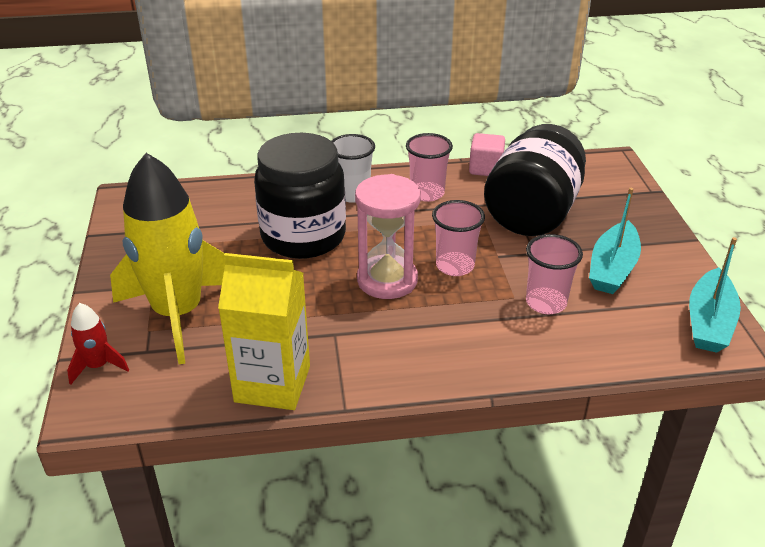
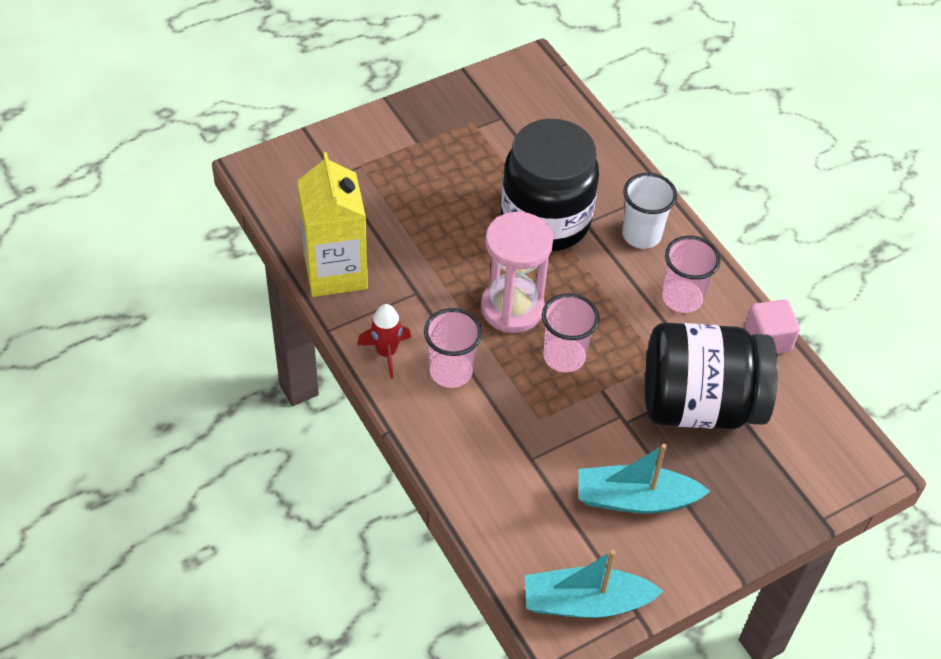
camera: 65 degrees right, 15 degrees up
(98, 366) = (305, 153): red rocket -> red rocket (386, 353)
(178, 314) = (389, 175): yellow rocket -> none
(546, 303) = (543, 448): pink cup -> pink cup (451, 372)

